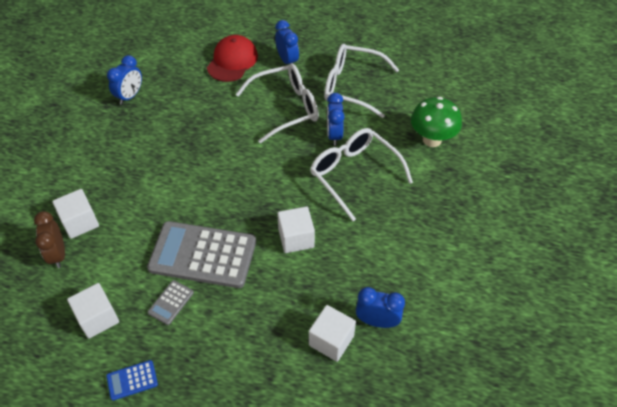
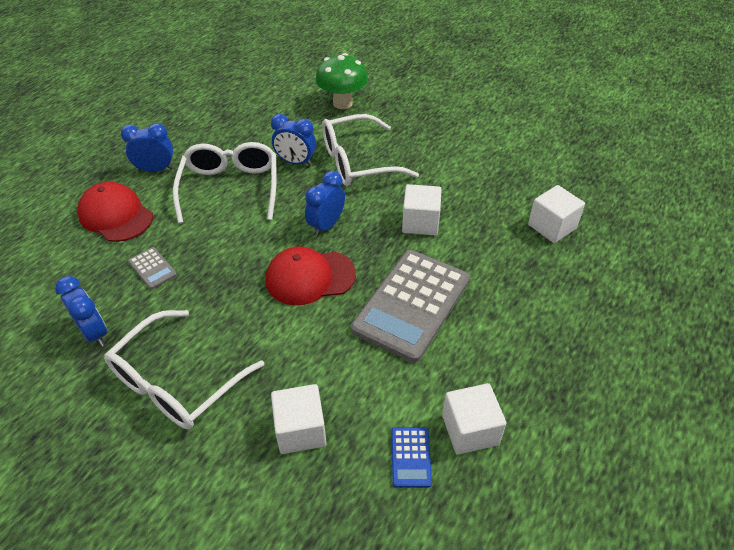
camera: 70 degrees left, 5 degrees down
(58, 254) = (347, 466): brown clock -> none
(132, 380) = (568, 405): blue calculator -> blue calculator (410, 457)
(171, 302) = (469, 347): grey calculator -> grey calculator (152, 268)
(210, 185) = (310, 277): none -> red cap
(352, 86) = (235, 133): white glasses -> white glasses (177, 381)
(377, 321) = (538, 191): blue clock -> blue clock (326, 225)

